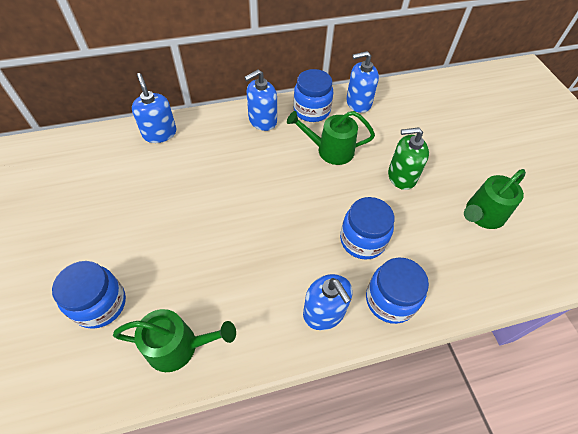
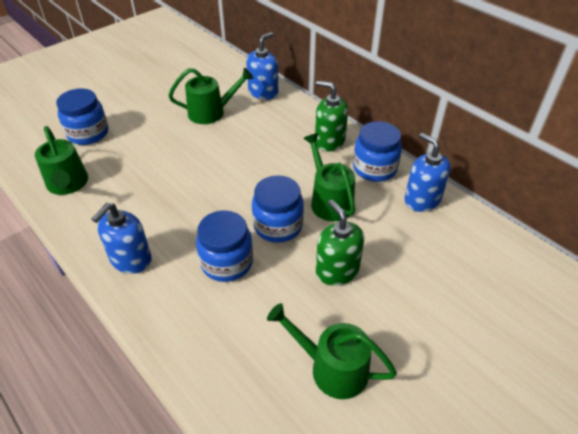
camera: 65 degrees right, 10 degrees down
(157, 182) = (211, 112): none -> green watering can
(262, 120) = (329, 141): blue soap dispenser -> green soap dispenser
(390, 300) = (165, 306): blue jar -> blue jar (278, 226)

